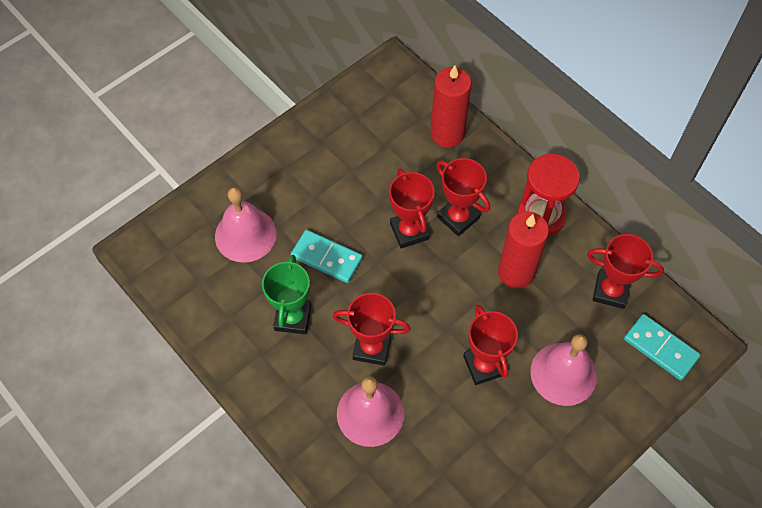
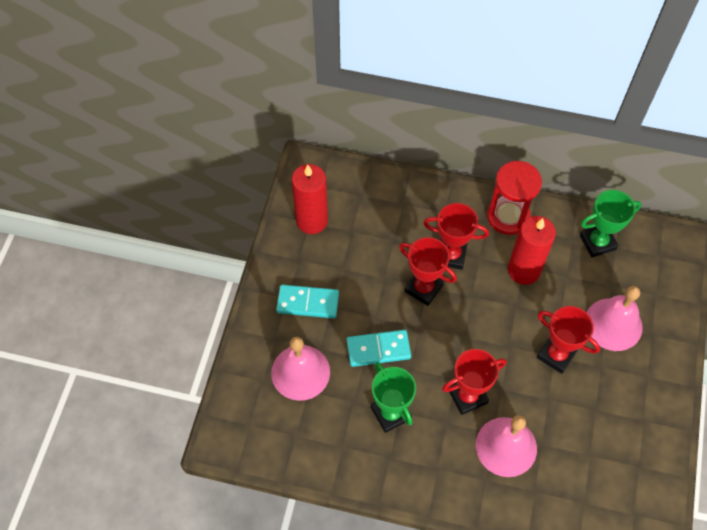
camera: 35 degrees left, 0 degrees up
(447, 134) = (391, 194): red candle -> red candle (312, 221)
(610, 291) = (597, 242): red trophy -> green trophy
(660, 348) = (661, 262): turquoise domino -> turquoise domino (308, 303)

